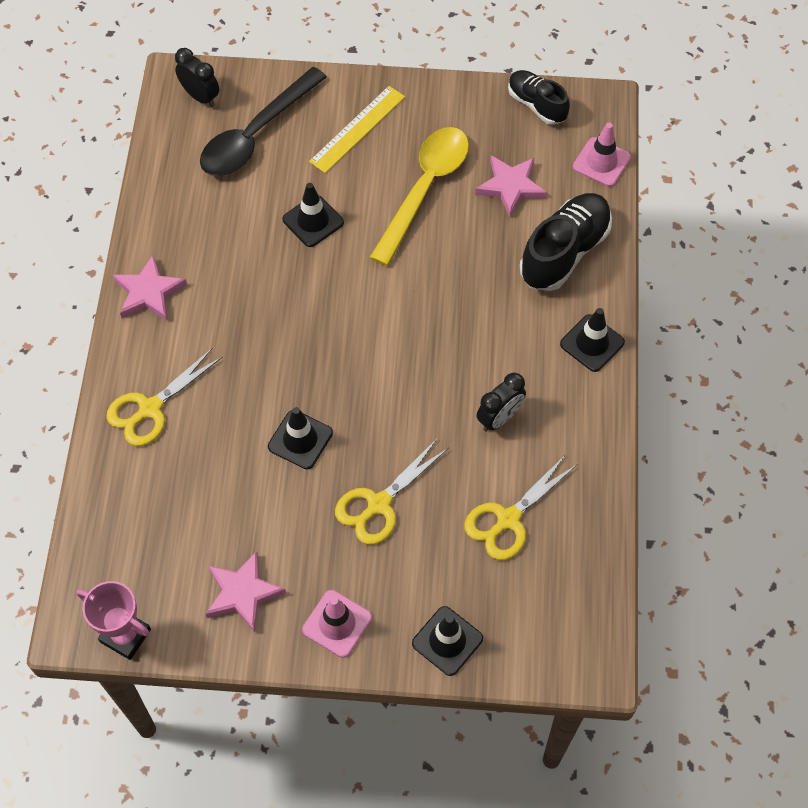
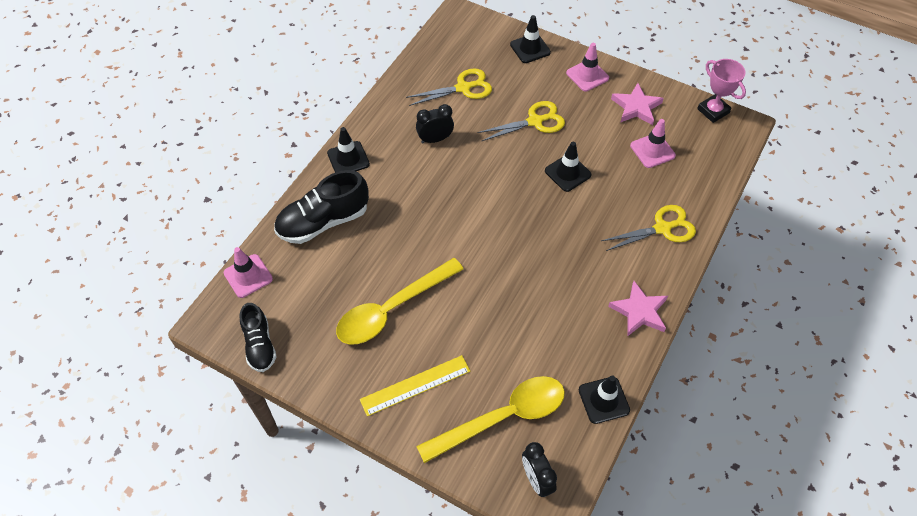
camera: 155 degrees left, 5 degrees down
(196, 524) = (652, 150): none -> pink traffic cone
(256, 134) = (502, 417): black spoon -> yellow spoon
(313, 221) = (490, 318): black traffic cone -> black traffic cone (603, 400)
(511, 187) = (327, 284): pink star -> none

